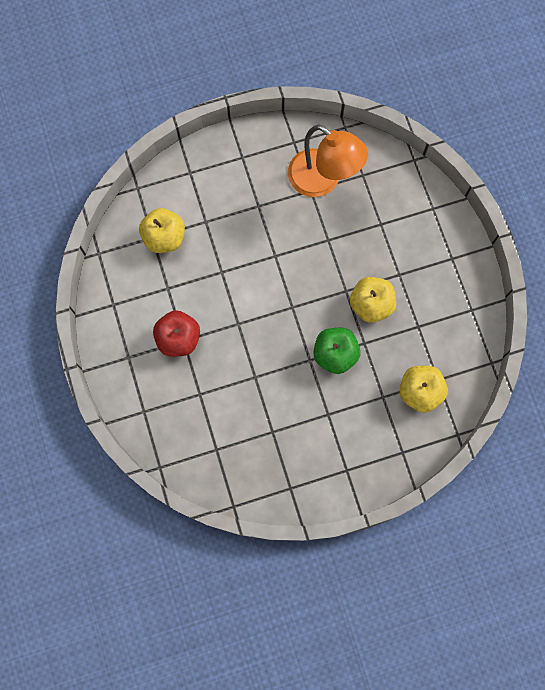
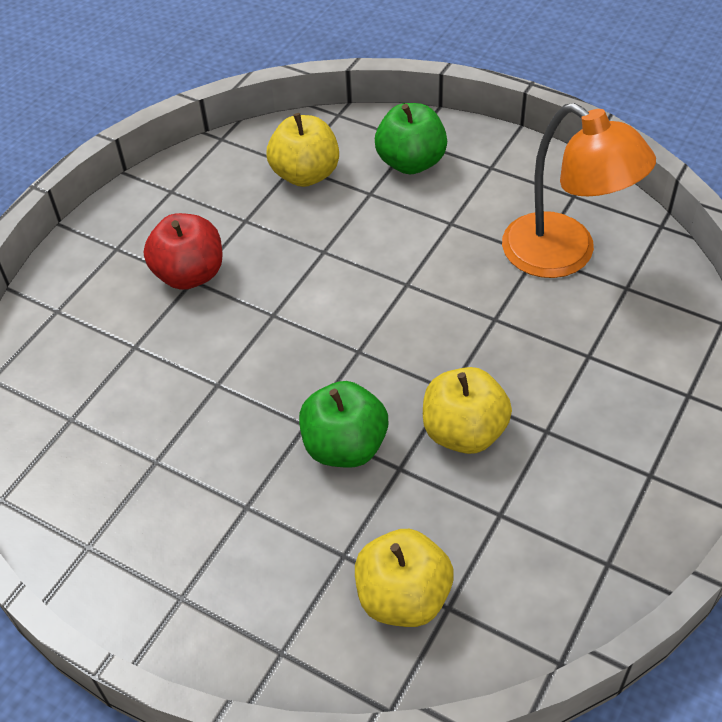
camera: 50 degrees right, 25 degrees down
(204, 187) = (411, 162): none -> green apple
(323, 180) = (564, 255): orange lamp -> orange lamp turned 45 degrees counterclockwise

